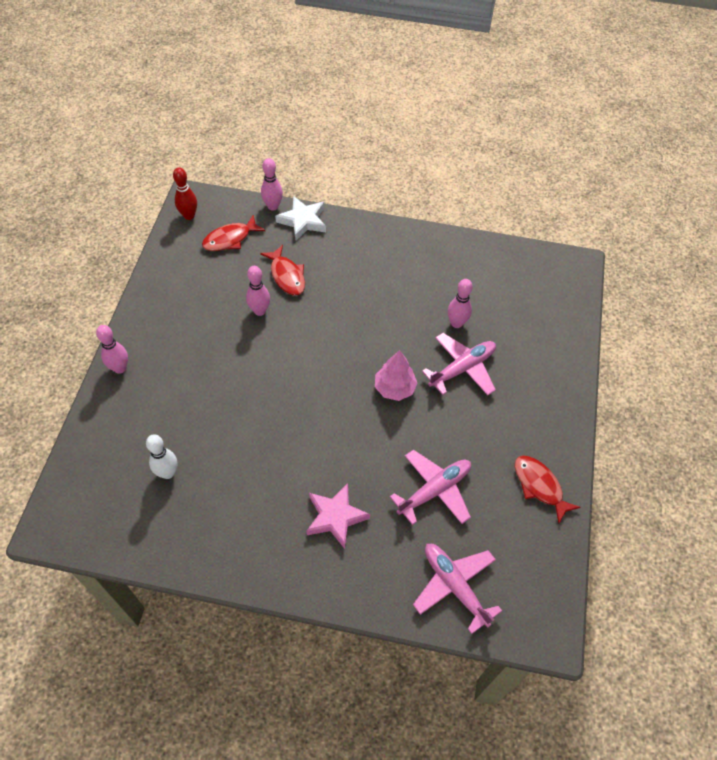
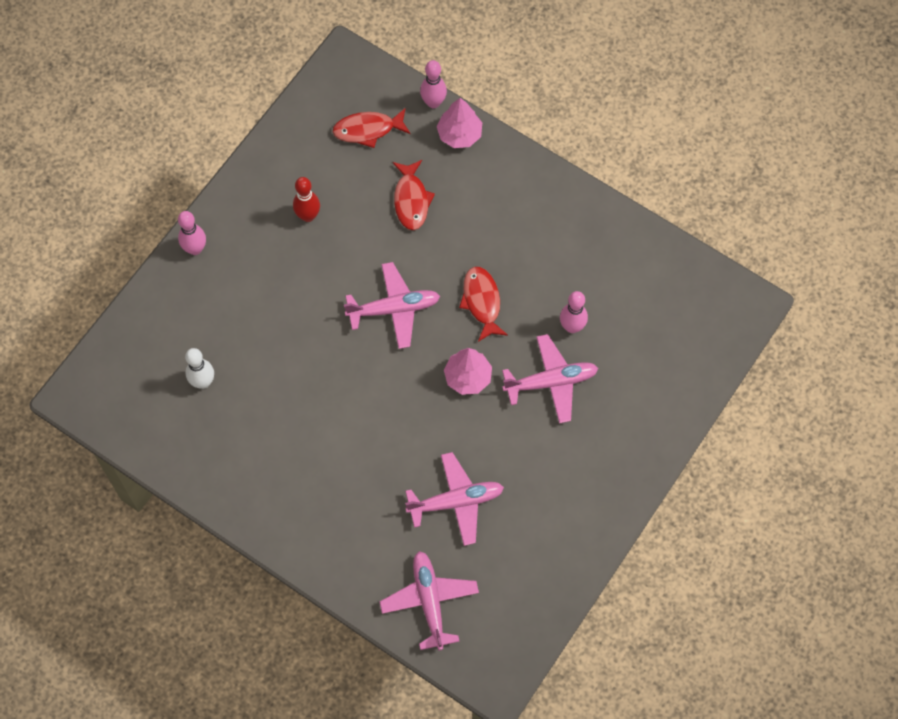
camera: 25 degrees right, 10 degrees up
(189, 216) = (334, 82): red bowling pin -> red bowling pin (308, 216)
(260, 311) = (364, 233): pink bowling pin -> none
(303, 221) = (459, 134): white star -> pink tree
(309, 358) = (394, 309): none -> pink plane
(335, 517) = (346, 490): pink star -> none
(539, 486) = (565, 539): red fish -> red fish (482, 302)

